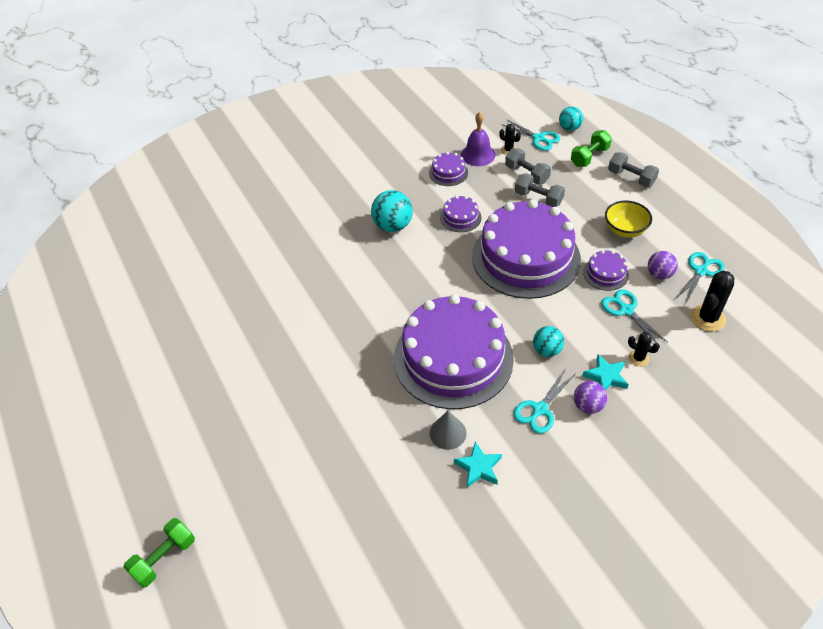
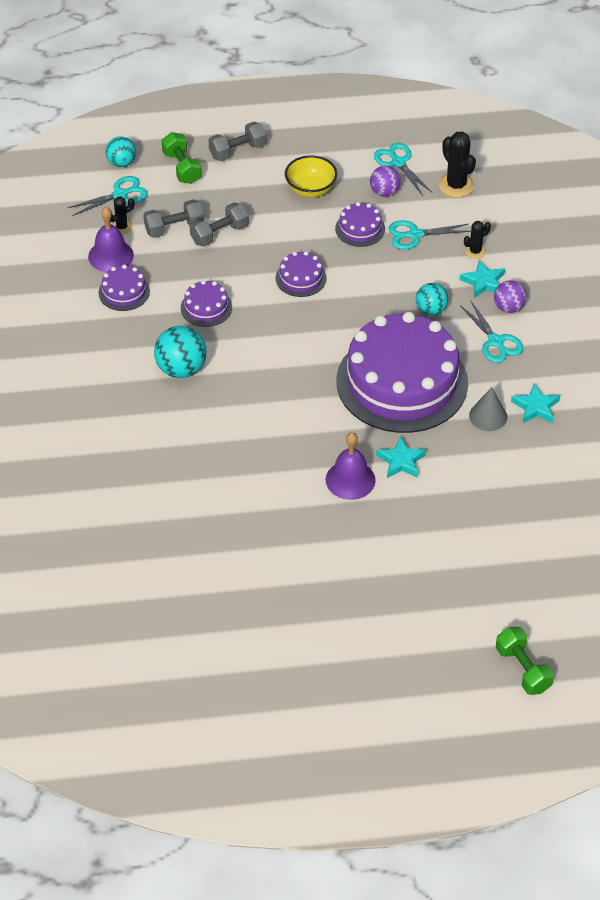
camera: 70 degrees left, 0 degrees up
(331, 360) = (350, 480): none -> purple bell
(365, 387) = (401, 461): none -> turquoise star
(525, 257) = (301, 278): purple cake -> purple cake, size x0.41

